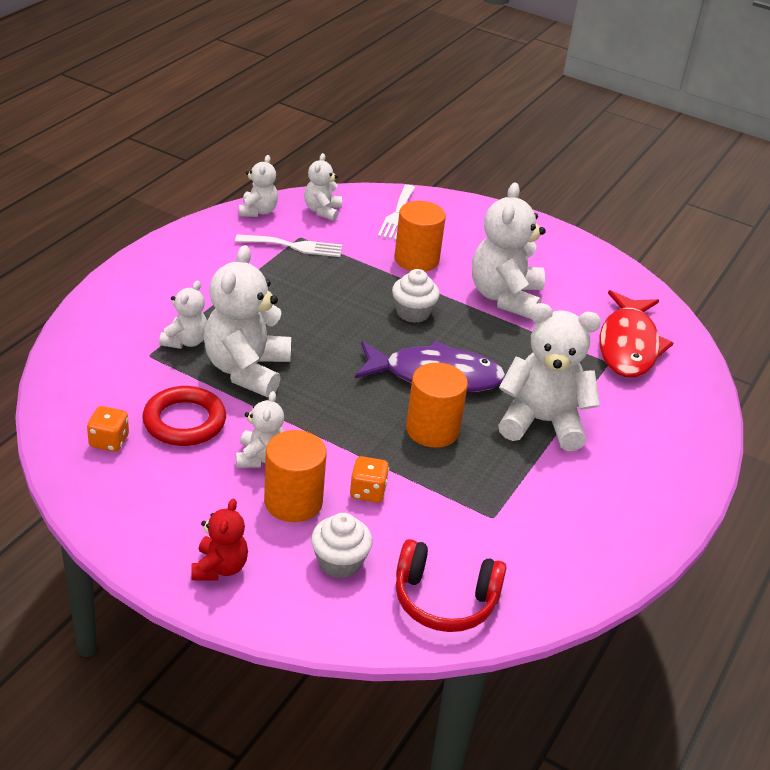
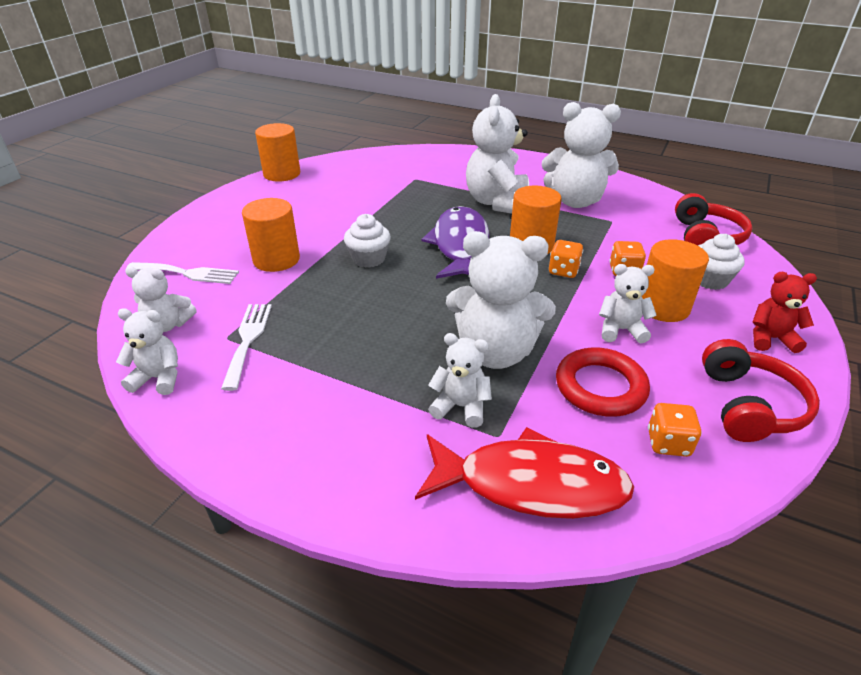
camera: 90 degrees left, 0 degrees up
(132, 508) = (749, 405): none -> red headphones
(374, 443) = (563, 271): none -> orange dice
(505, 297) = (336, 216): white teddy bear -> white teddy bear (575, 201)
(610, 263) = (282, 174): none -> orange cylinder
(628, 345) = (392, 171): red fish -> red fish (531, 484)

